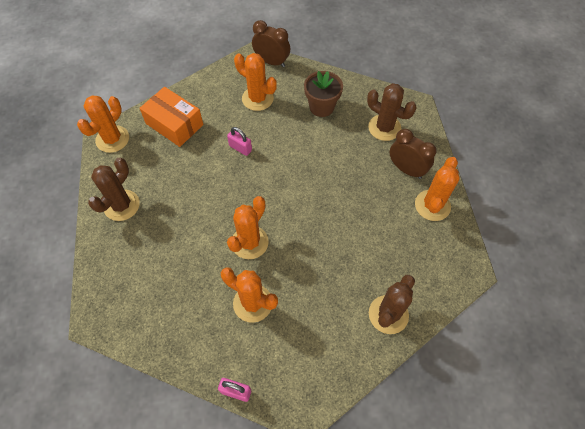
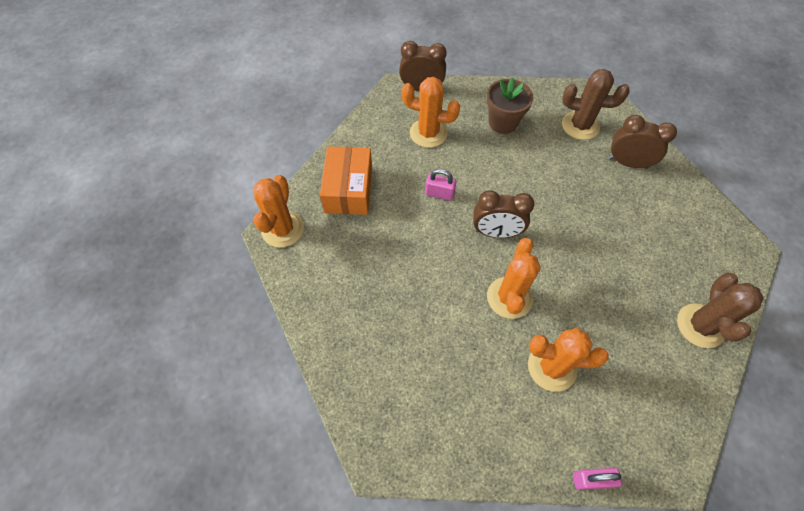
camera: 20 degrees left, 0 degrees up
(121, 205) = (336, 305): brown cactus -> none
(174, 124) = (348, 189): orange box -> orange box turned 75 degrees clockwise
(267, 191) = (496, 232): none -> brown clock
(432, 205) = (675, 192): orange cactus -> none

